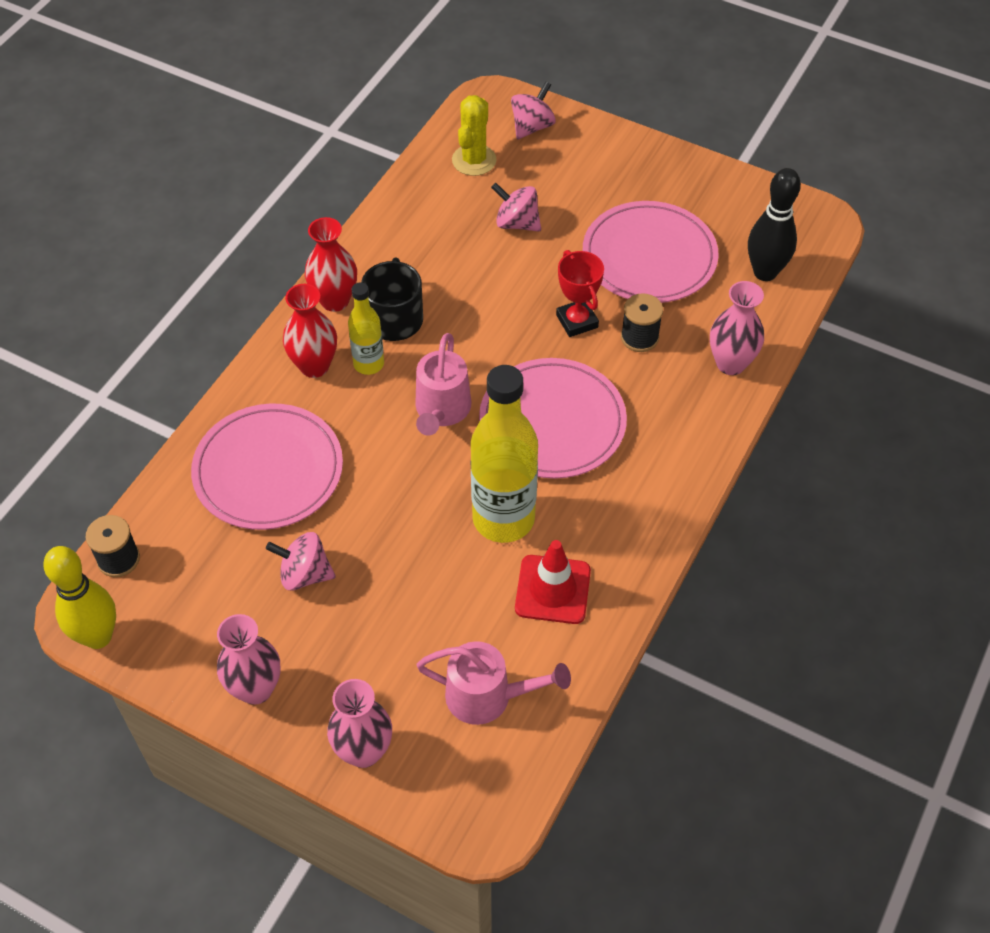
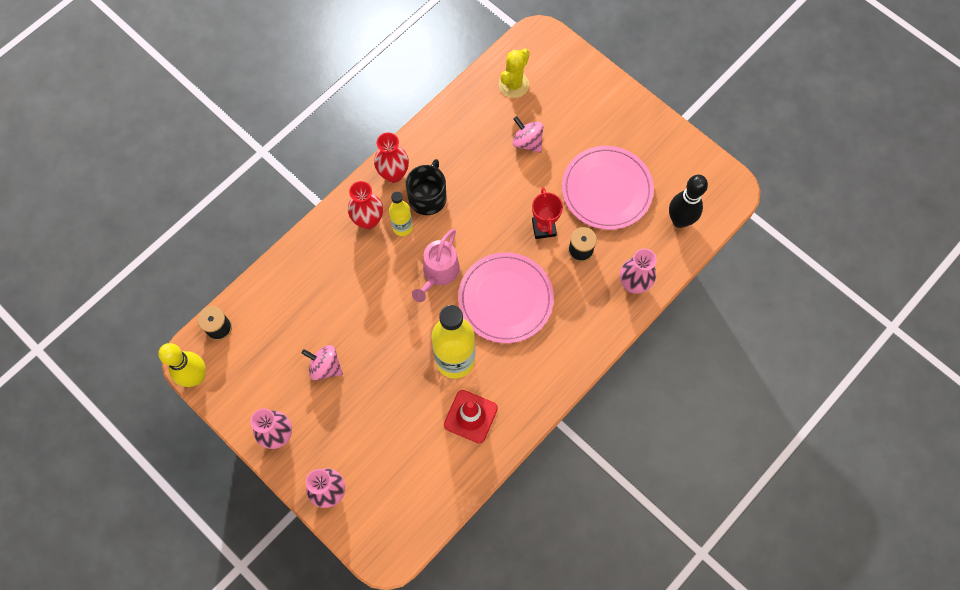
camera: 15 degrees right, 15 degrees up
(268, 470) = (321, 289): pink plate -> none
(488, 696) = (412, 477): pink watering can -> none
(532, 126) = (560, 66): pink spinning top -> none

